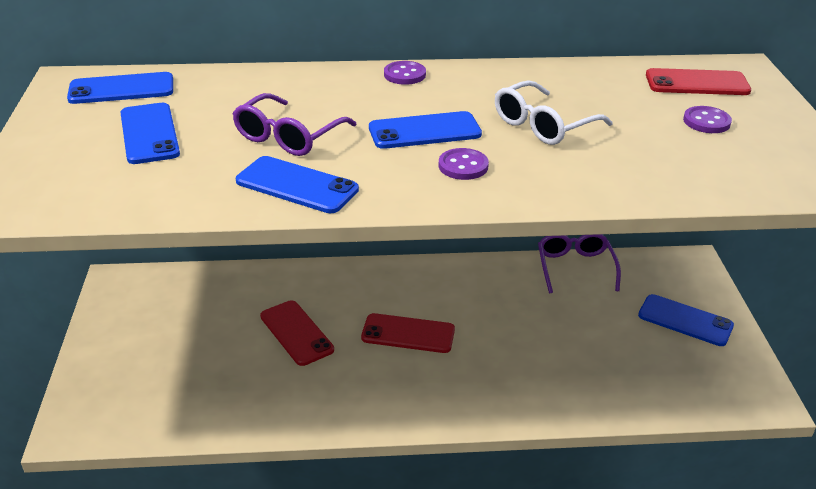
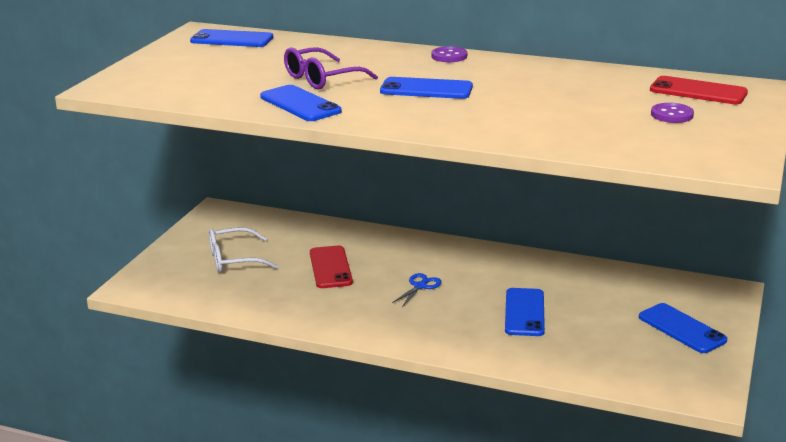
camera: 25 degrees right, 10 degrees down
(149, 134) = (228, 65): blue phone -> blue phone (524, 312)
(408, 334) = (420, 286): red phone -> blue scissors
(463, 166) = (432, 111): purple button -> none
(543, 125) = (526, 98): white glasses -> white glasses (234, 260)
(575, 267) = (608, 273): purple glasses -> none

